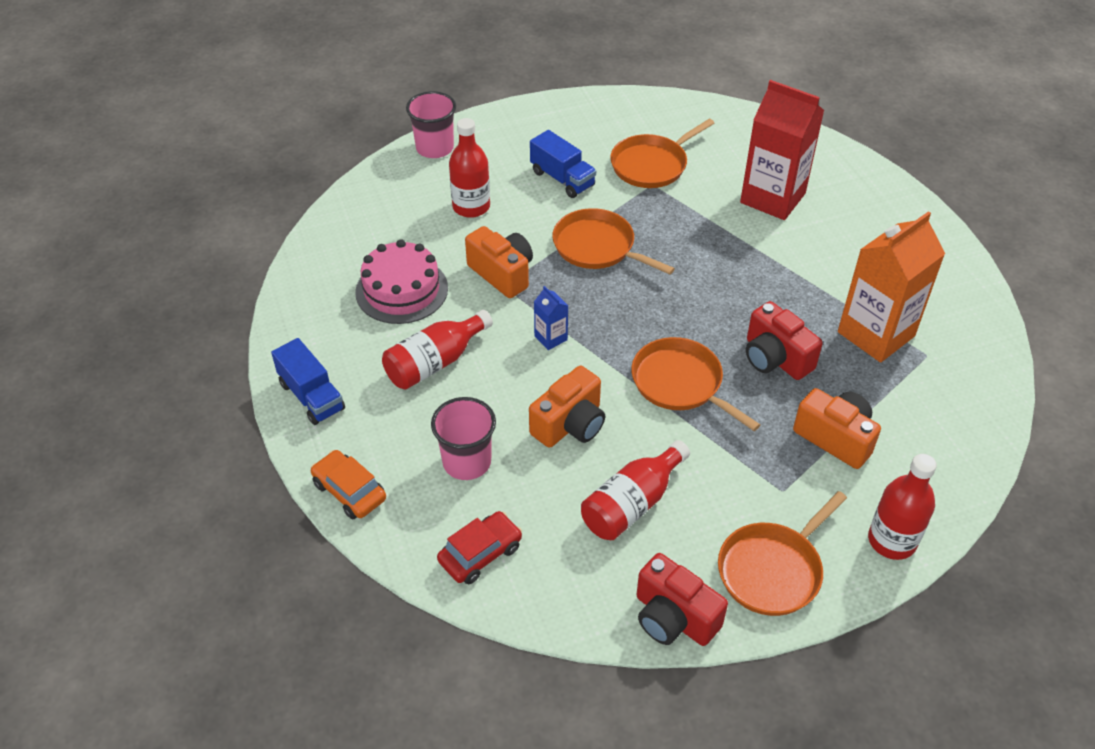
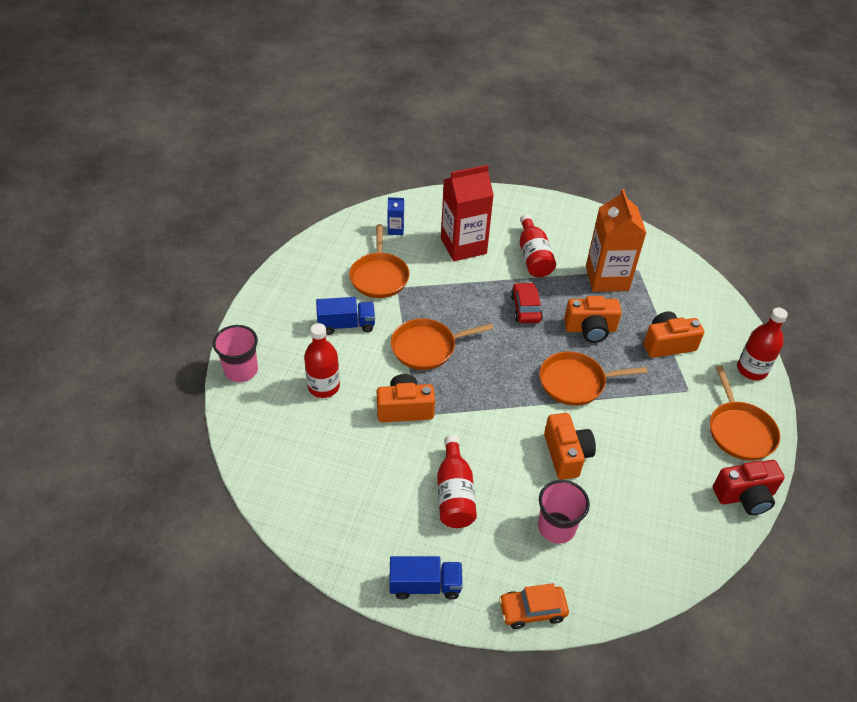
camera: 55 degrees left, 0 degrees up
(401, 290) = (368, 472): pink cake -> none
(480, 554) = (637, 564): red car -> red car (525, 308)
(550, 338) = (485, 419): blue carton -> blue carton (395, 230)
(632, 504) = (651, 463): red bottle -> red bottle (533, 257)
(775, 358) = (590, 329): red camera -> orange camera

